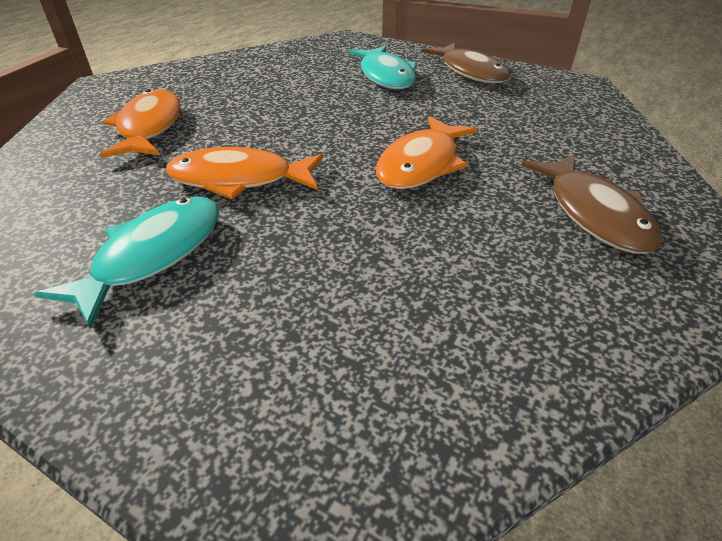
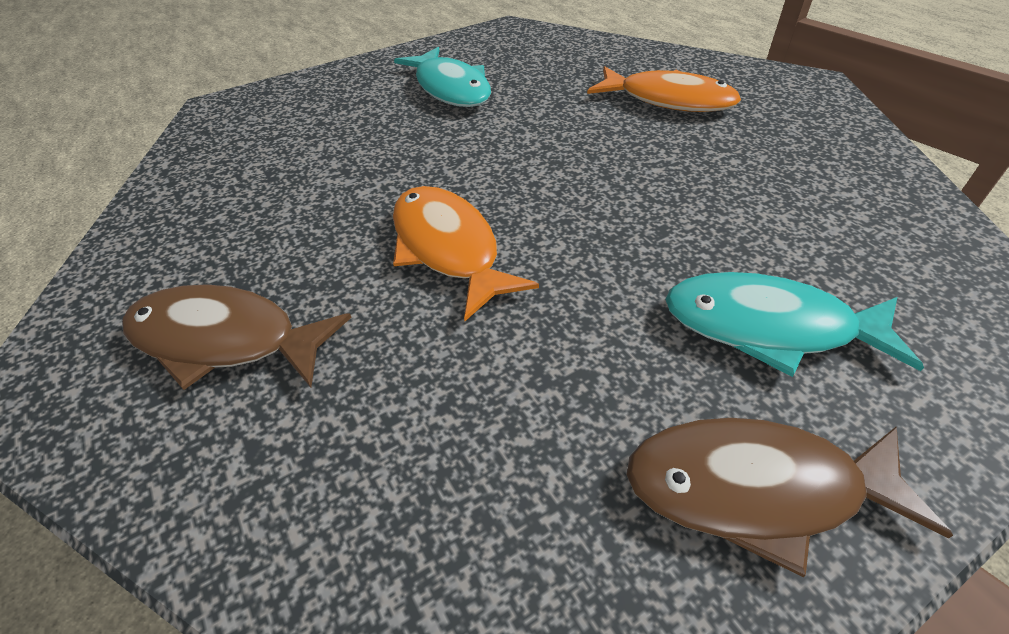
camera: 120 degrees right, 5 degrees up
(239, 179) = (521, 132): orange fish -> none

